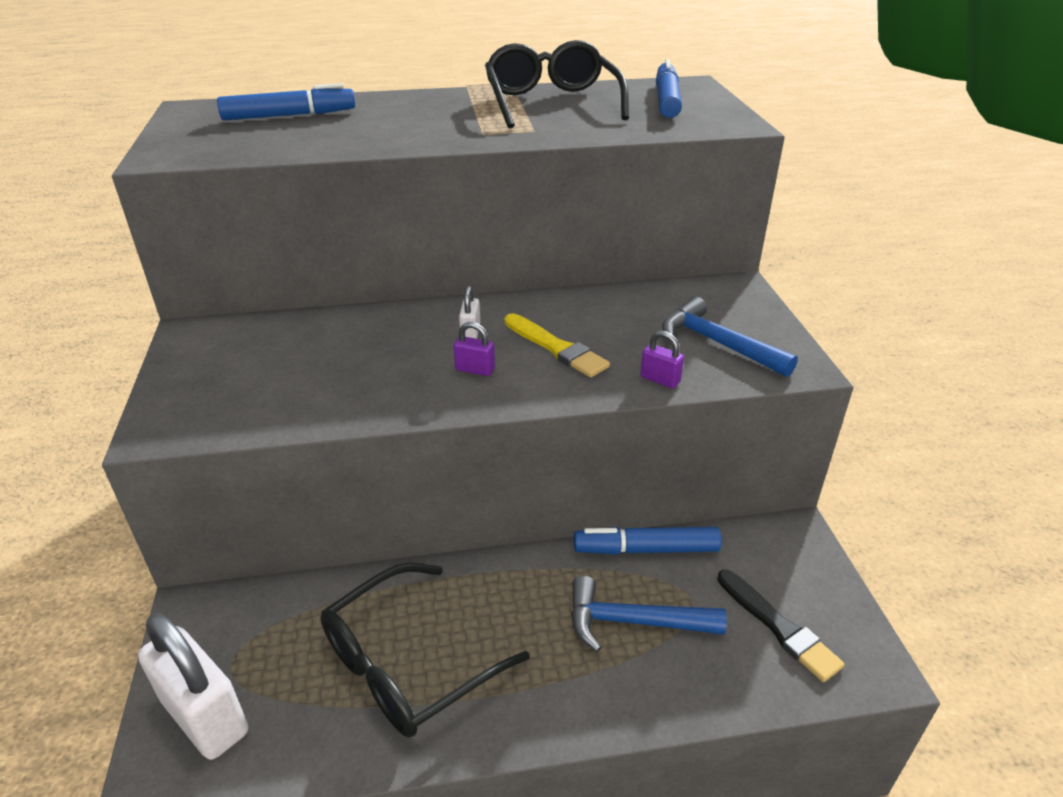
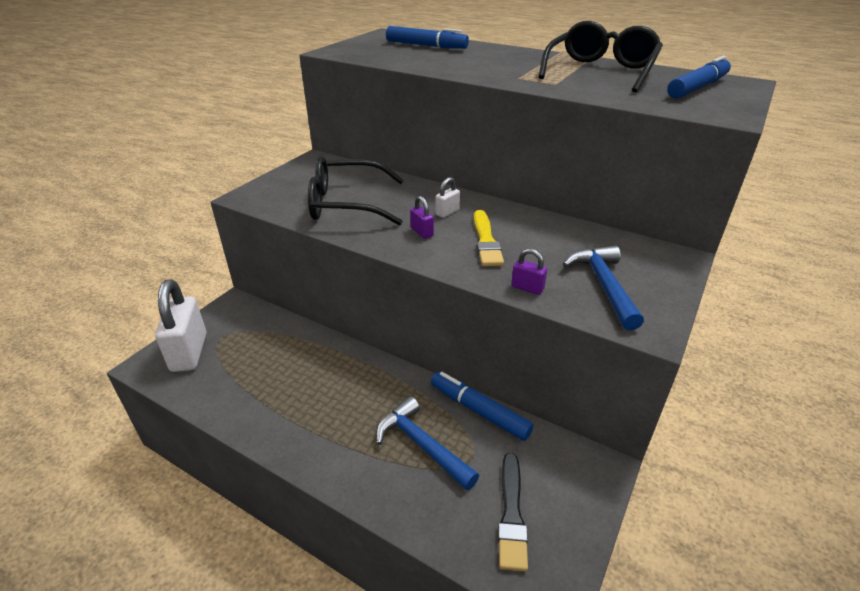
camera: 40 degrees right, 0 degrees up
(408, 664) = (287, 386): black glasses -> black glasses (347, 204)
(660, 379) = (527, 288): purple padlock -> purple padlock turned 45 degrees counterclockwise

